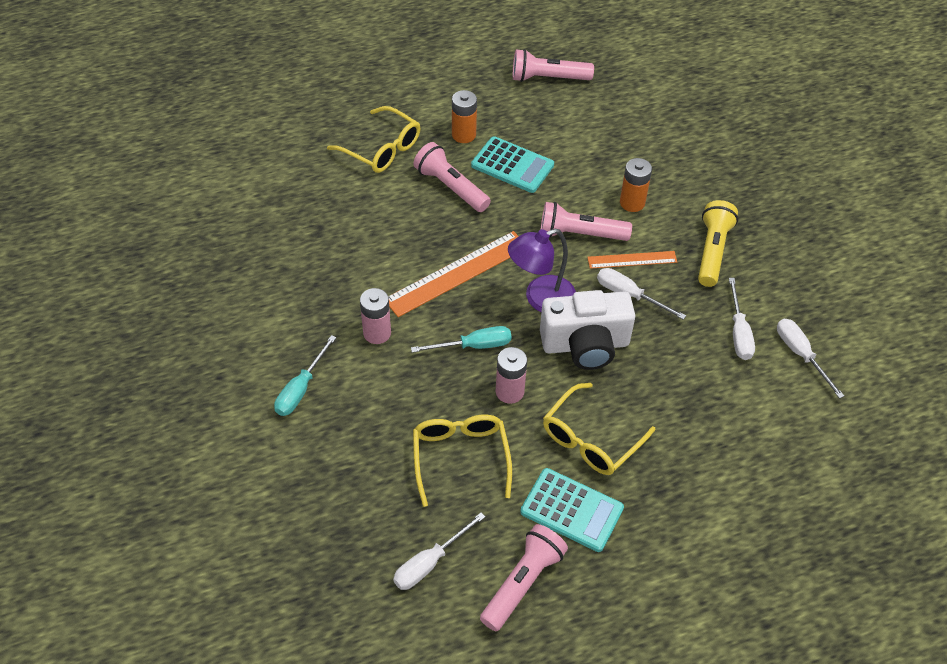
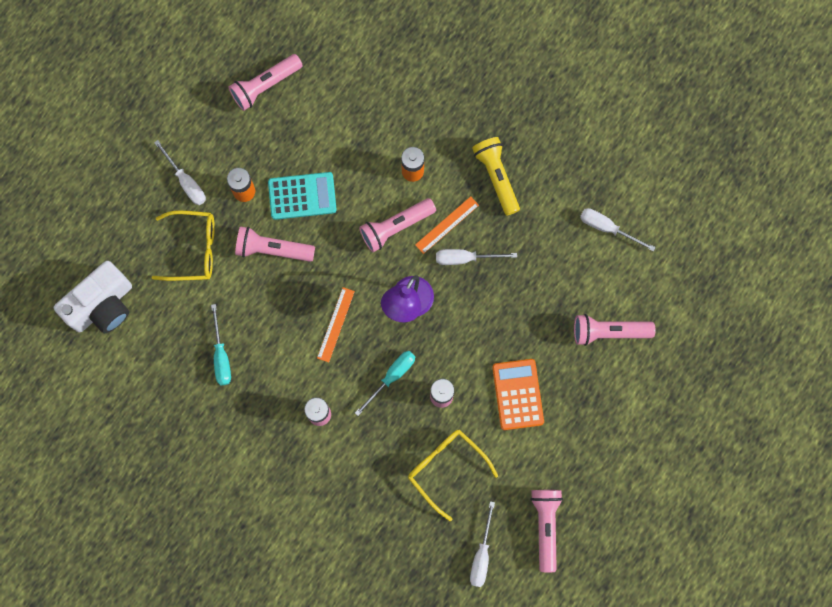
camera: 35 degrees left, 25 degrees up
(301, 389) = (304, 495): turquoise screwdriver -> turquoise screwdriver (221, 356)
(457, 273) = (335, 324): orange ruler -> orange ruler, size x0.57
(572, 510) = (540, 455): turquoise calculator -> none
(585, 345) = (464, 322): white camera -> white camera (103, 306)
(591, 439) = (517, 394): yellow glasses -> orange calculator
(736, 444) = (609, 332): none -> pink flashlight
(738, 332) = (557, 238): white screwdriver -> white screwdriver (186, 182)

